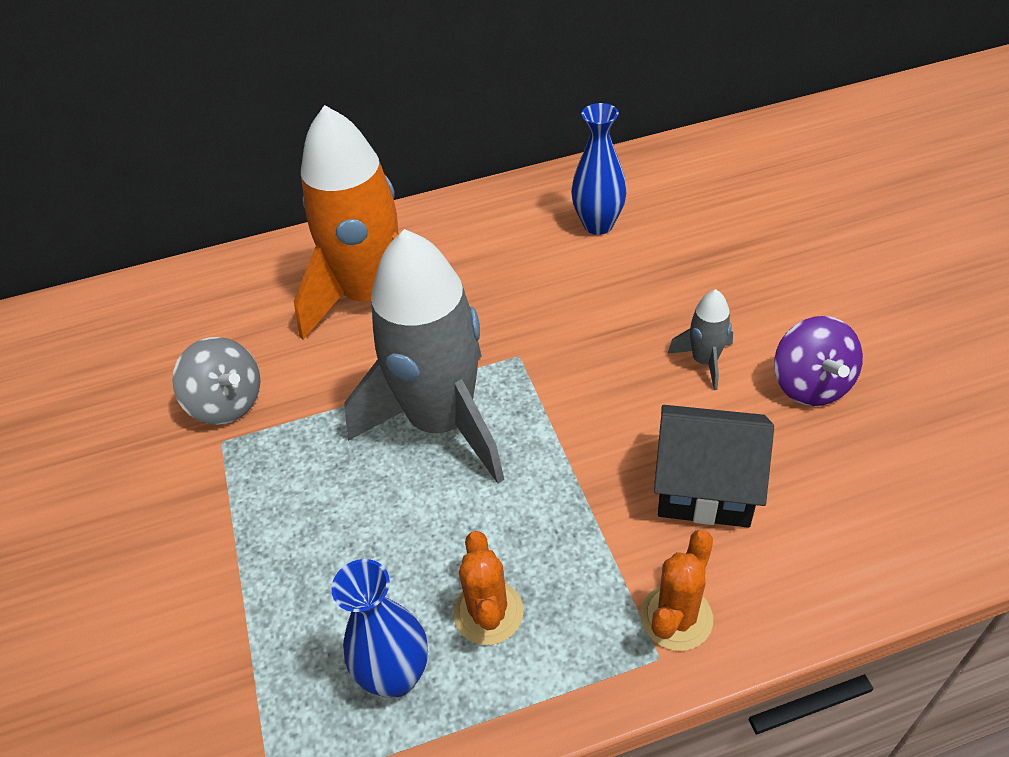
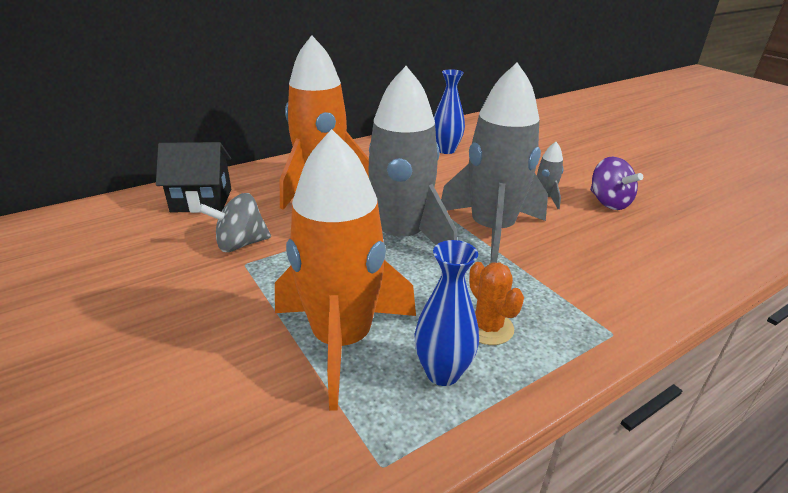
camera: 20 degrees left, 15 degrees down
(227, 403) = (240, 244): grey spinning top -> grey spinning top turned 135 degrees clockwise
(295, 598) = (342, 340): none -> orange rocket
(584, 424) = (492, 230): none -> grey rocket
(676, 617) = (610, 312): orange cactus -> none
(705, 487) = (583, 250): black house -> black house (202, 200)

